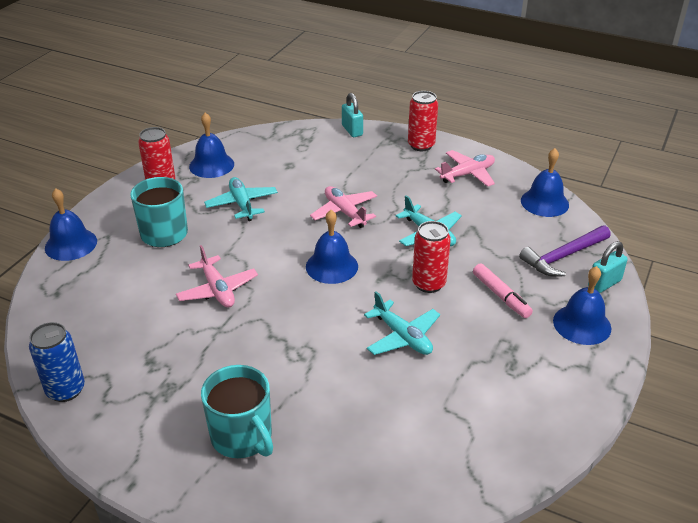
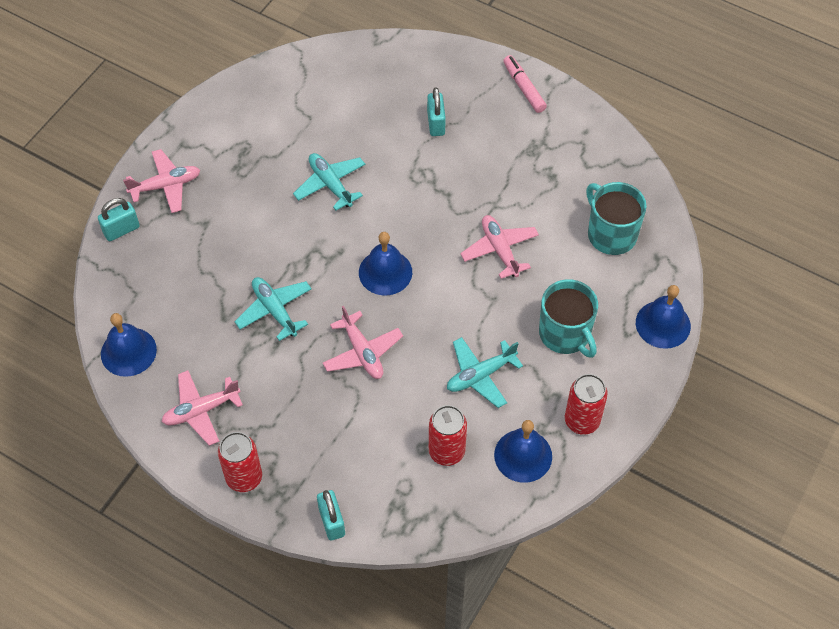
camera: 175 degrees left, 20 degrees up
(66, 390) = (616, 154): blue can -> none
(242, 204) = (480, 375): turquoise plane -> turquoise plane turned 75 degrees clockwise
(242, 437) = (470, 106): turquoise mug -> turquoise mug (611, 234)
(286, 411) = (436, 123): none -> turquoise padlock
(428, 284) = (292, 242): red can -> red can (446, 451)
(501, 296) = (227, 222): pink marker -> pink marker (524, 88)
(563, 256) = (145, 267): purple hammer -> none
(582, 324) = (166, 186): blue bell -> pink plane

